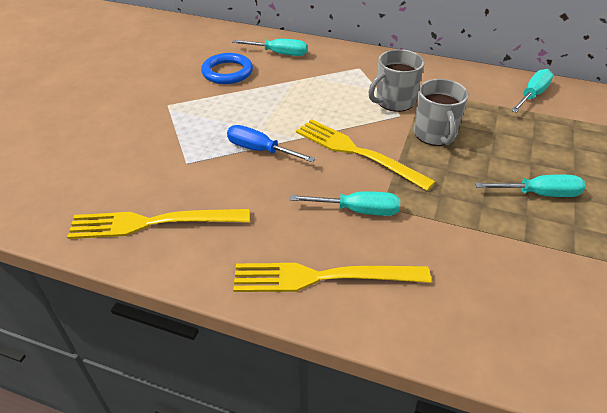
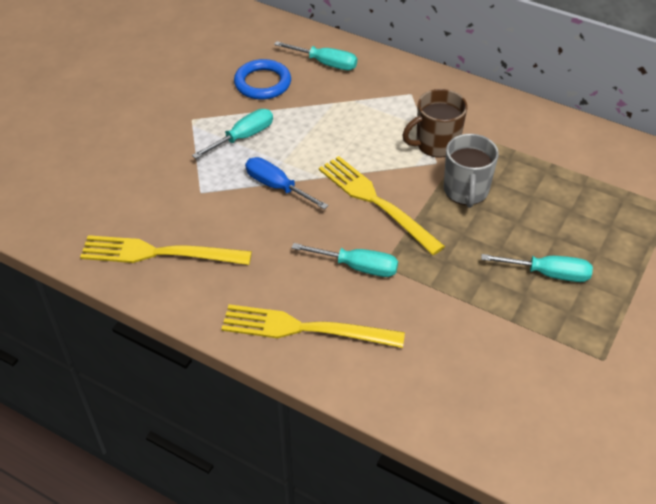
camera: 10 degrees right, 5 degrees up
(394, 102) = (436, 144): grey mug -> brown mug
(532, 95) = (595, 154): turquoise screwdriver -> turquoise screwdriver (243, 137)

